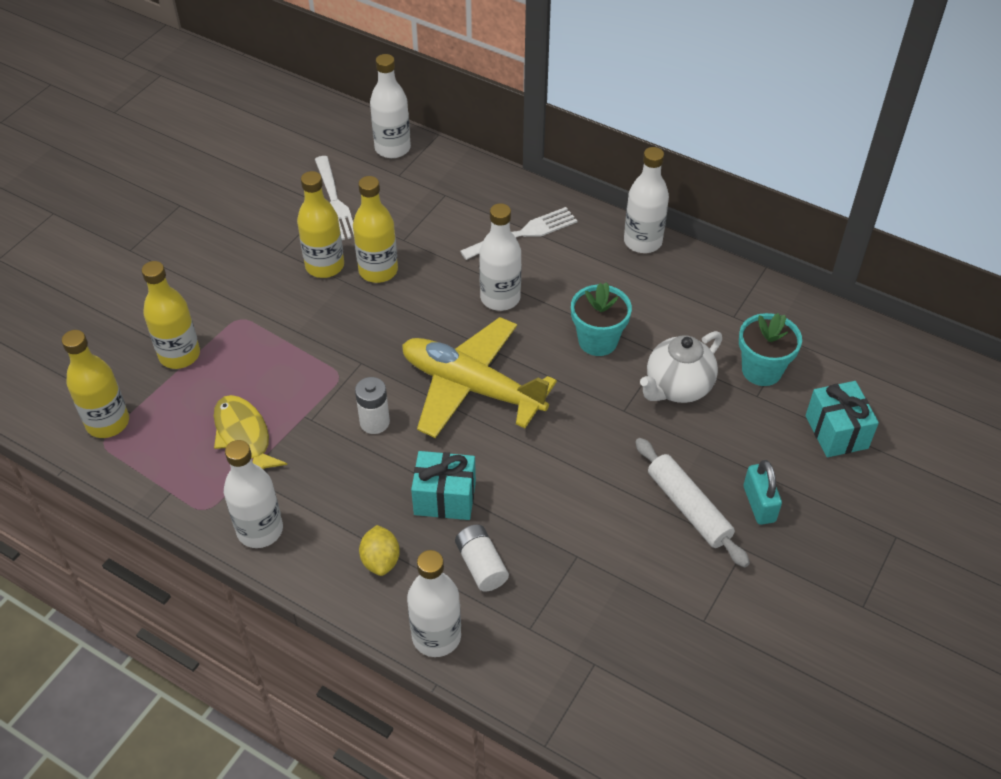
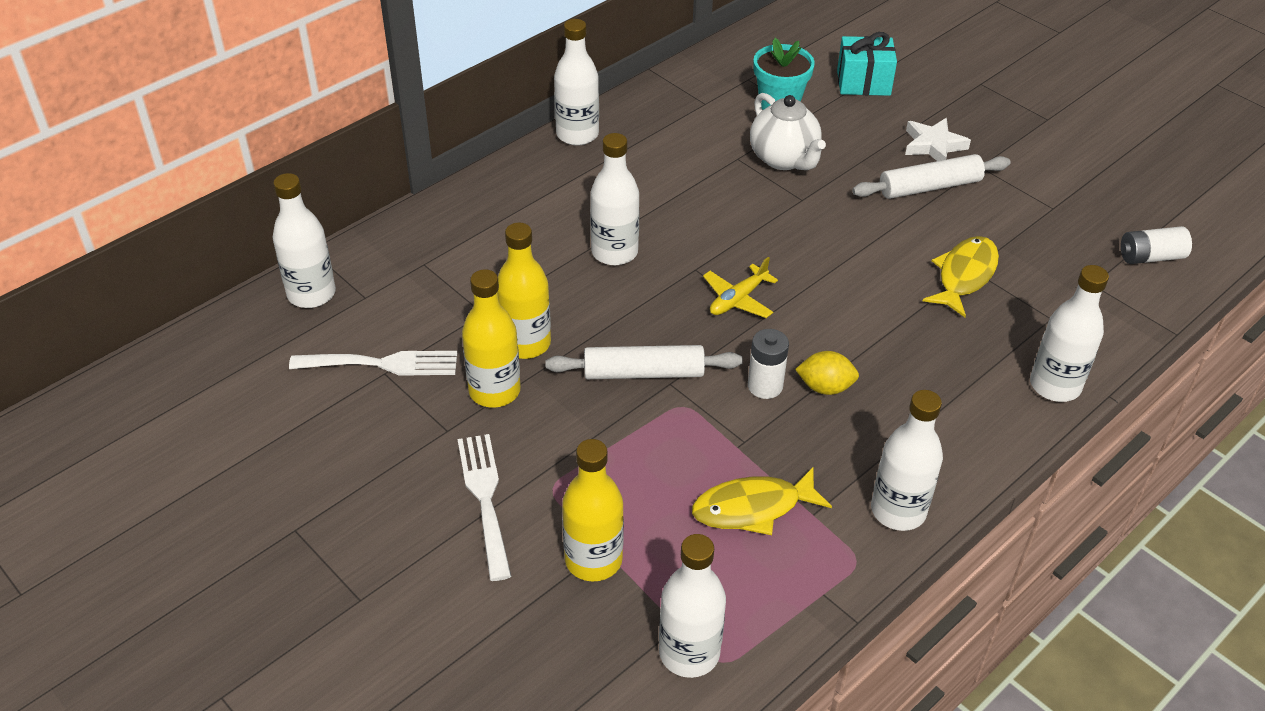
camera: 75 degrees left, 5 degrees down
(108, 423) = (689, 653): yellow bottle -> white bottle
(367, 344) = (643, 373): none -> white rolling pin
(380, 560) = (956, 412): yellow lemon -> yellow lemon (825, 387)
(445, 498) = (884, 348): turquoise gift -> none
(471, 387) = (738, 299): yellow plane -> yellow plane, size x0.45
(481, 565) = (973, 337): white battery -> white battery (1150, 257)
(524, 233) = (522, 214): white fork -> white fork (485, 498)
(564, 550) = (964, 275): none -> yellow fish
(598, 341) = (704, 196): turquoise flower pot -> none
(759, 504) = (933, 145): turquoise padlock -> white star

